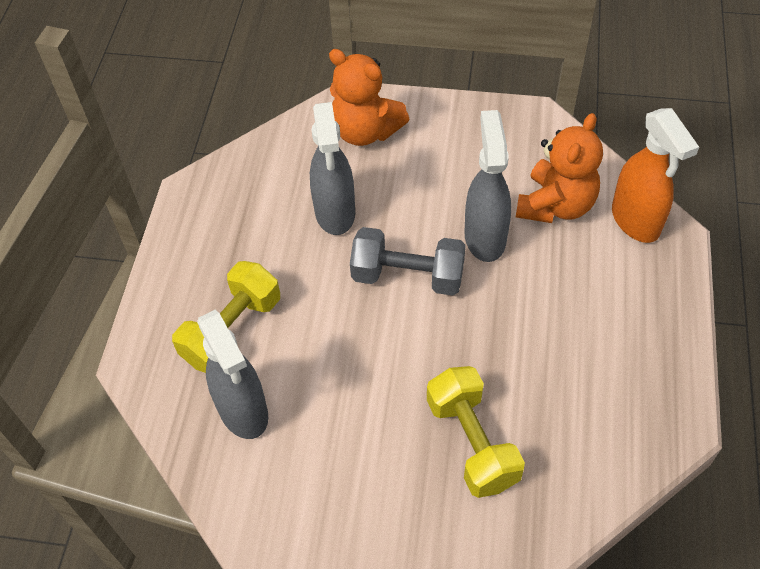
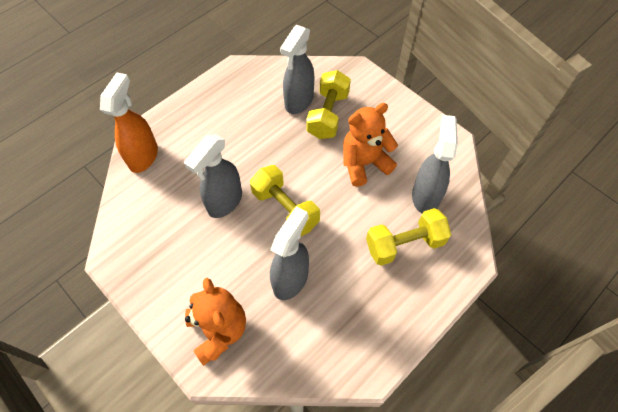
camera: 145 degrees left, 5 degrees up
(408, 276) = (285, 209): grey dumbbell -> yellow dumbbell
(533, 434) = (298, 101): none -> grey spray bottle
(555, 205) = (169, 193): orange teddy bear -> orange teddy bear (364, 163)

